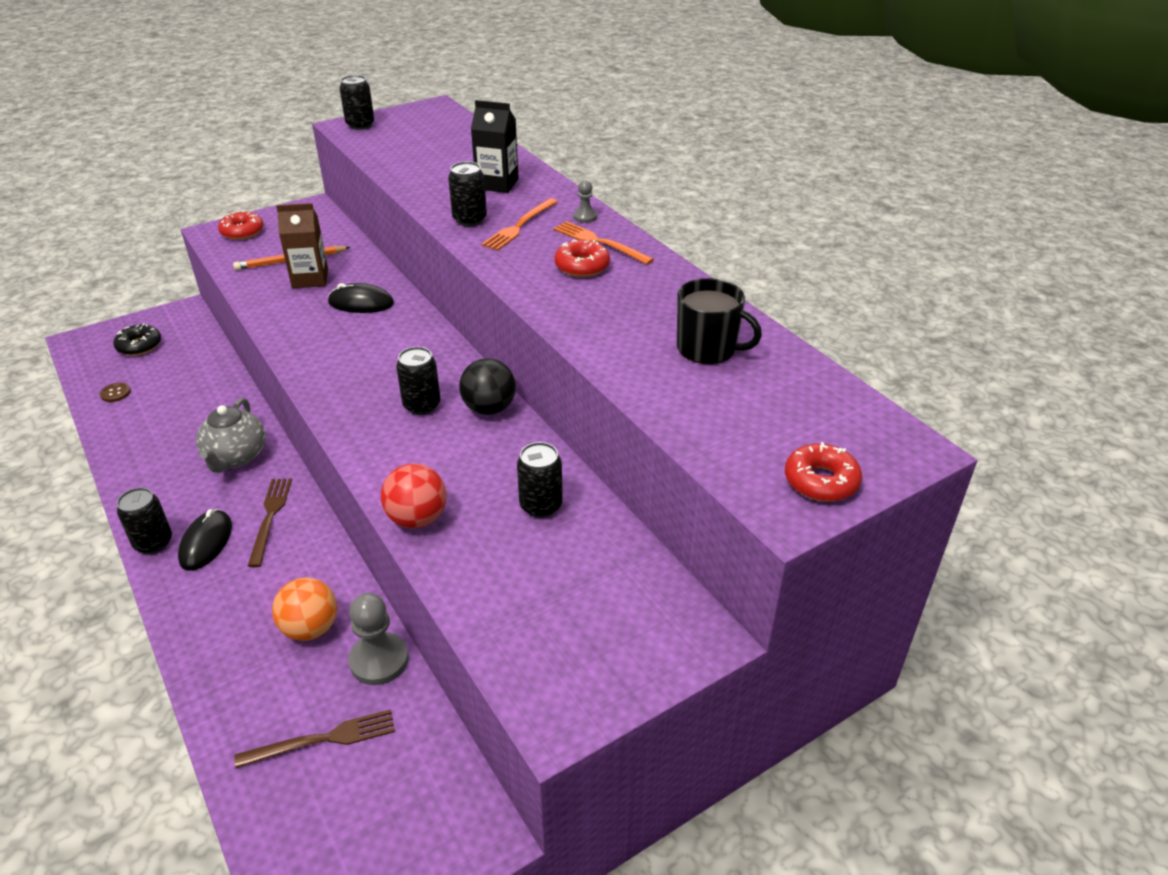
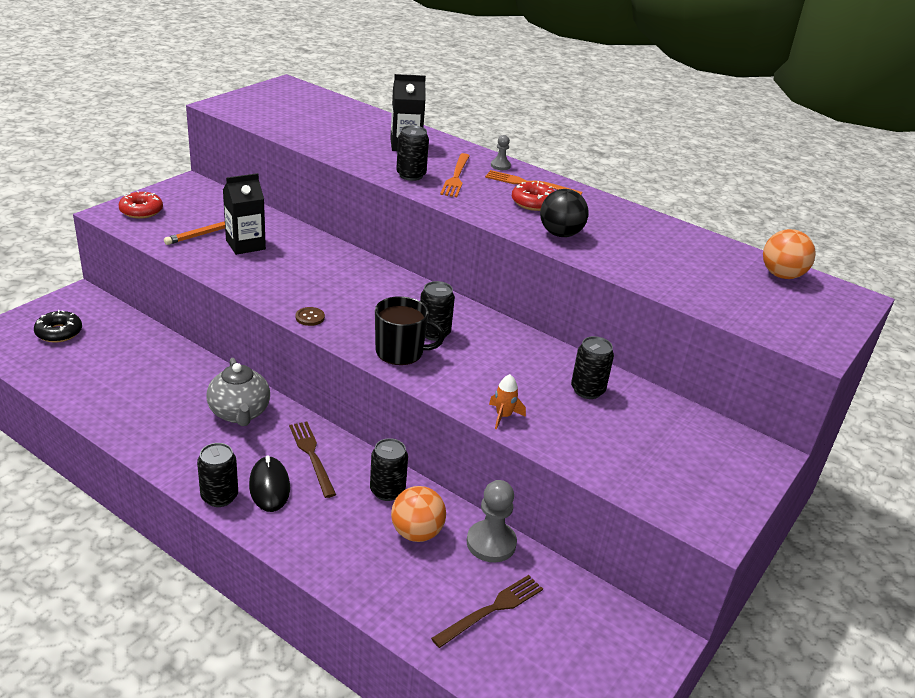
camera: 25 degrees left, 5 degrees down
(115, 393) = (70, 378): brown button -> brown button (310, 317)
(310, 279) = (245, 245): brown carton -> black carton
(360, 125) = (235, 104): black can -> black can (387, 491)
(361, 303) = (310, 260): black mouse -> none
(417, 518) = (503, 416): red ball -> orange rocket
(489, 408) = (490, 327): black ball -> black ball (560, 234)
(708, 348) = (675, 251): black mug -> black mug (400, 352)
(821, 481) = (820, 325): red donut -> none
(829, 401) = (781, 275): none -> orange ball

